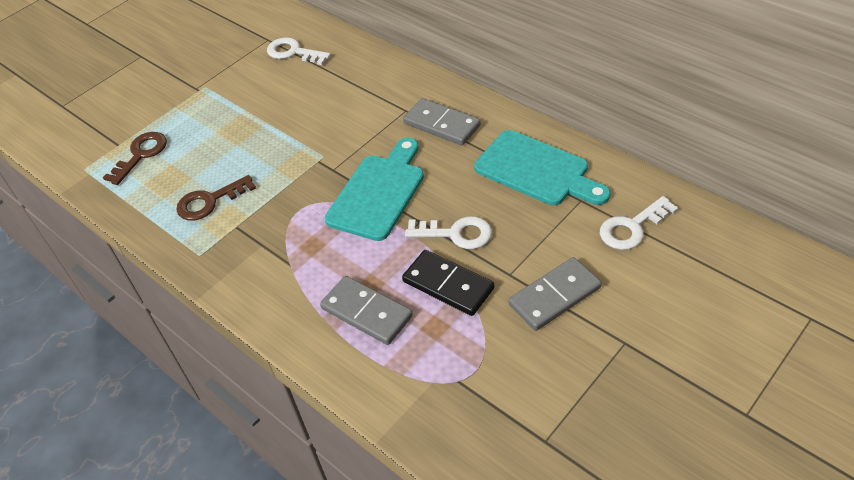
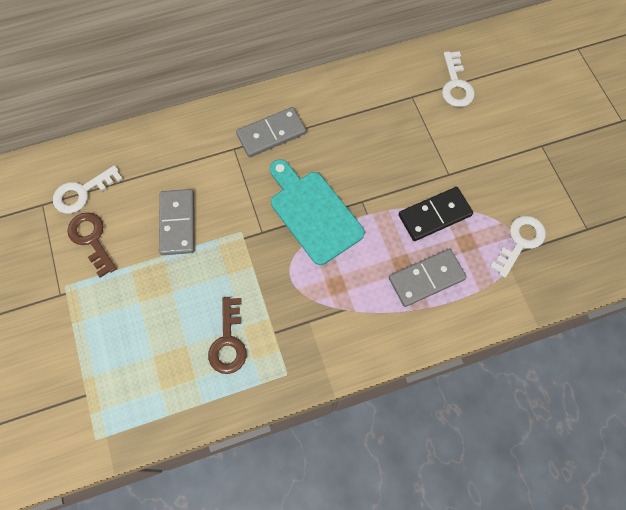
camera: 65 degrees left, 20 degrees up
(141, 155) = (118, 379): brown key -> brown key (91, 239)
(456, 234) = (391, 185): white key -> white key (520, 242)
(536, 170) = (366, 104): turquoise cutting board -> none
(554, 296) = (484, 160): grey domino -> grey domino (177, 223)

